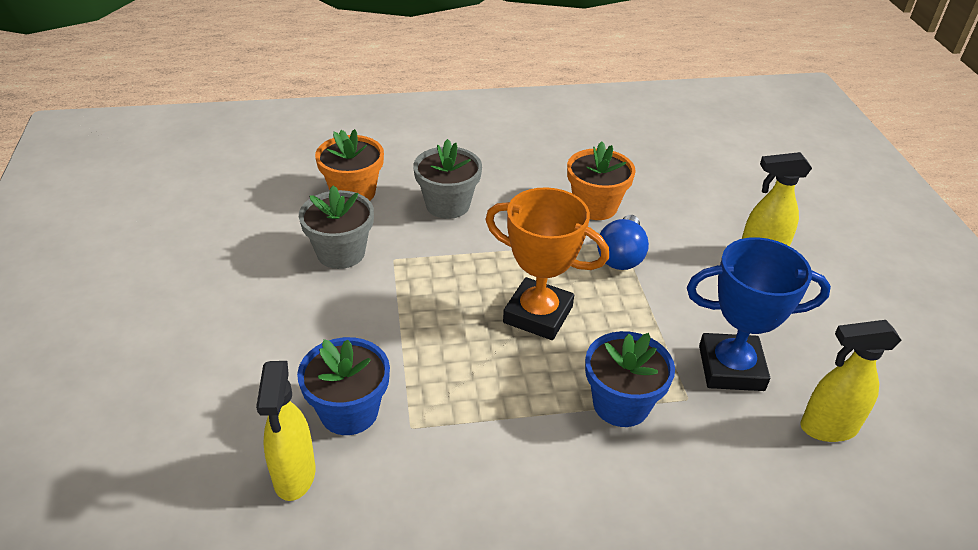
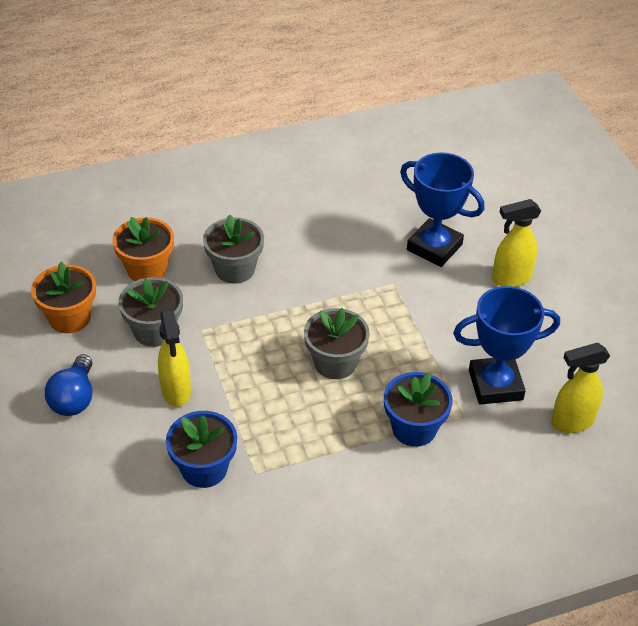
camera: 10 degrees left, 5 degrees up
(294, 476) = (177, 525): yellow spray bottle -> yellow spray bottle (176, 392)
(538, 315) = (335, 363): orange trophy -> grey flower pot
(595, 206) = (364, 251): orange flower pot -> orange flower pot (69, 318)
(621, 256) = (394, 297): blue light bulb -> blue light bulb (74, 398)
(675, 212) = (434, 247): none -> blue trophy

